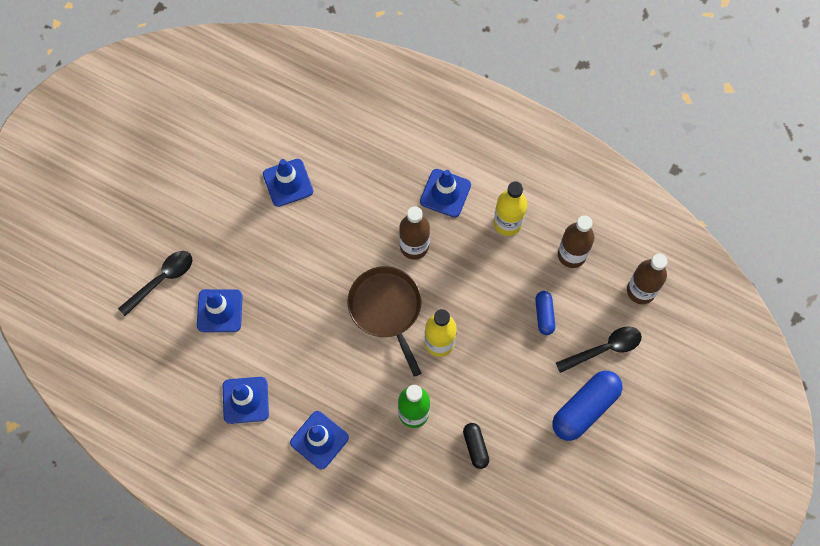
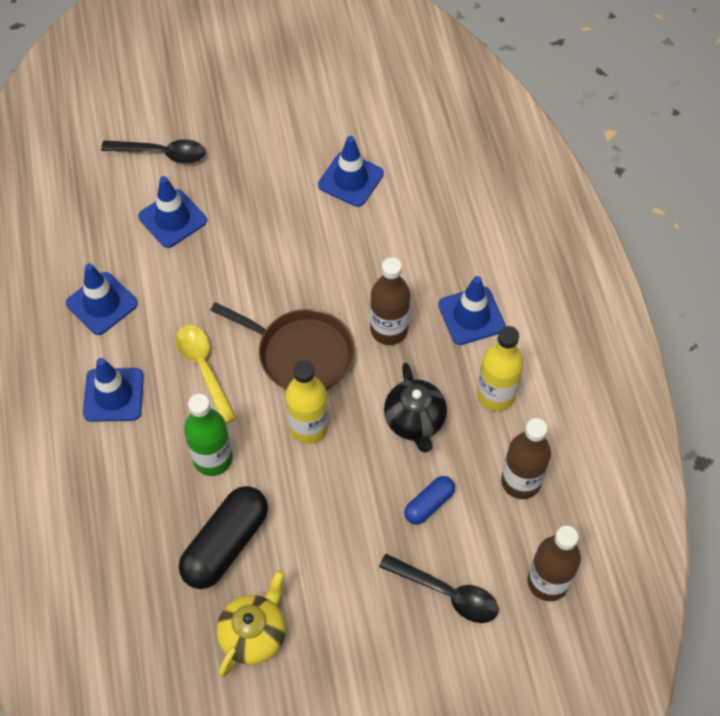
camera: 50 degrees right, 10 degrees down
(347, 373) = (203, 368): none -> yellow spoon
(386, 309) = (301, 354): brown pan -> brown pan turned 90 degrees clockwise
(475, 447) = (226, 544): black capsule -> black capsule, size x1.86
(486, 280) = (415, 421): none -> black teapot
(543, 472) = (254, 634): none -> yellow teapot
(585, 408) = (362, 623): blue capsule -> none

